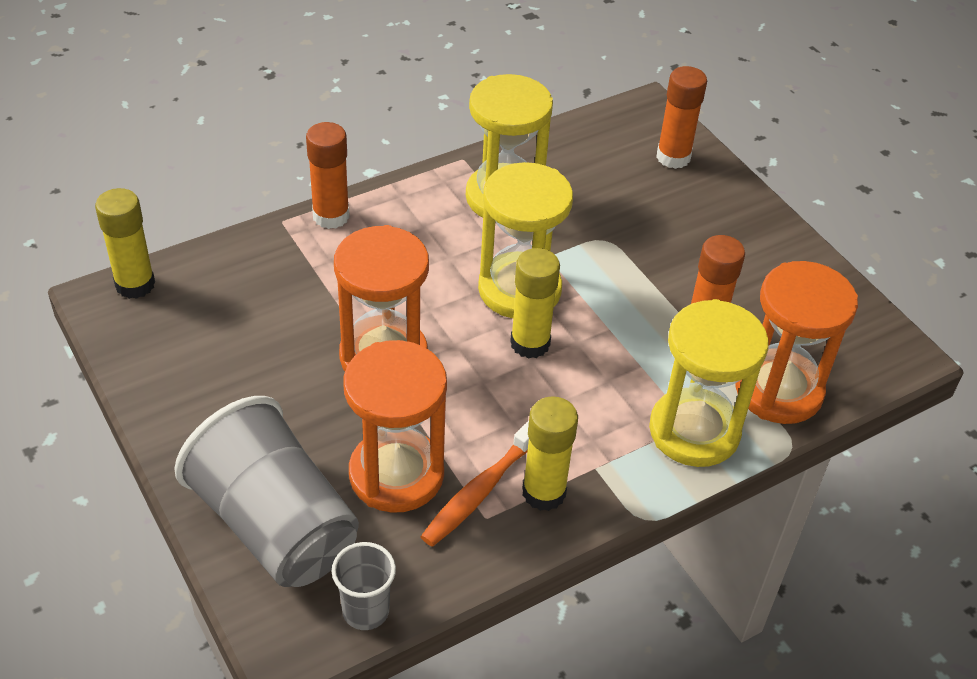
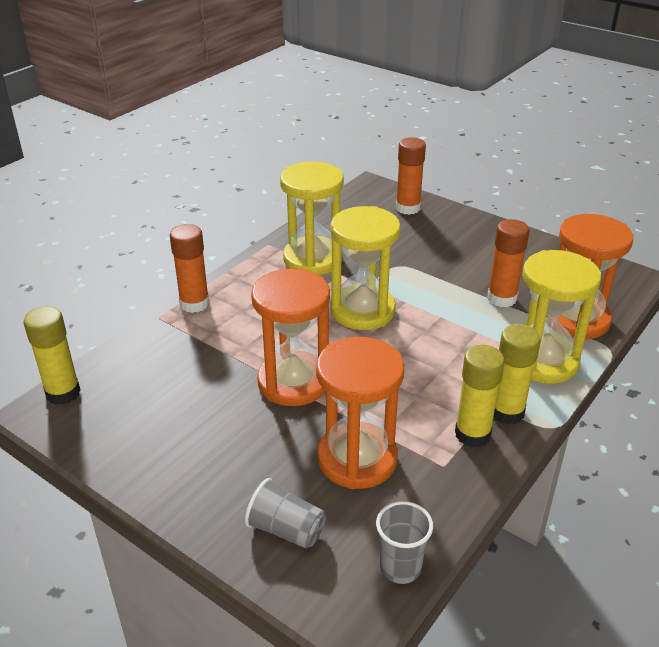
camera: 20 degrees left, 10 degrees down
(275, 525) = (286, 530): grey cup -> grey cup, size x0.47
(481, 490) = (427, 448): orange toothbrush -> none
(530, 343) = (393, 341): yellow glue stick -> yellow glue stick (506, 412)

